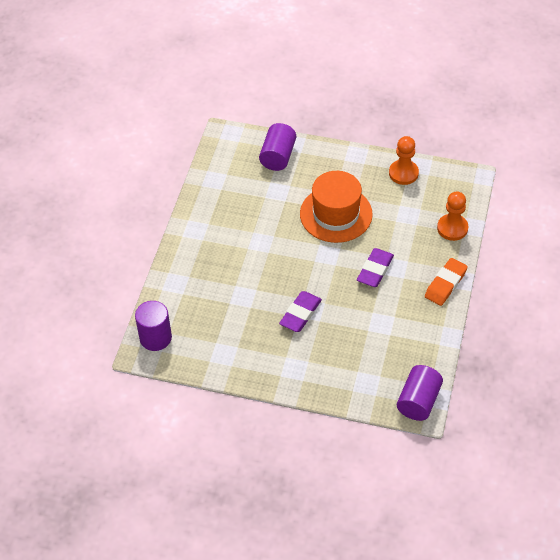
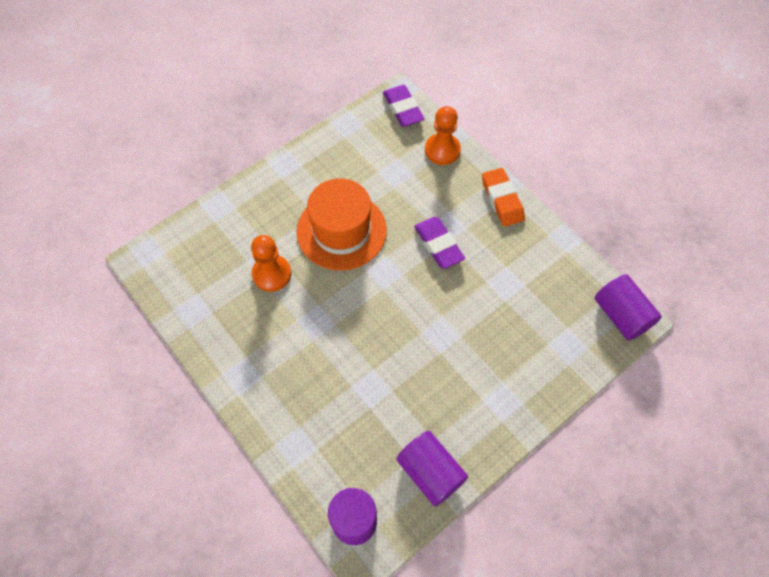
camera: 55 degrees left, 10 degrees up
(278, 156) = (221, 231): purple cylinder -> purple cylinder (430, 472)
(300, 314) = (439, 348): purple eraser -> purple eraser (403, 109)
(403, 173) = (344, 143): orange pawn -> orange pawn (271, 274)

